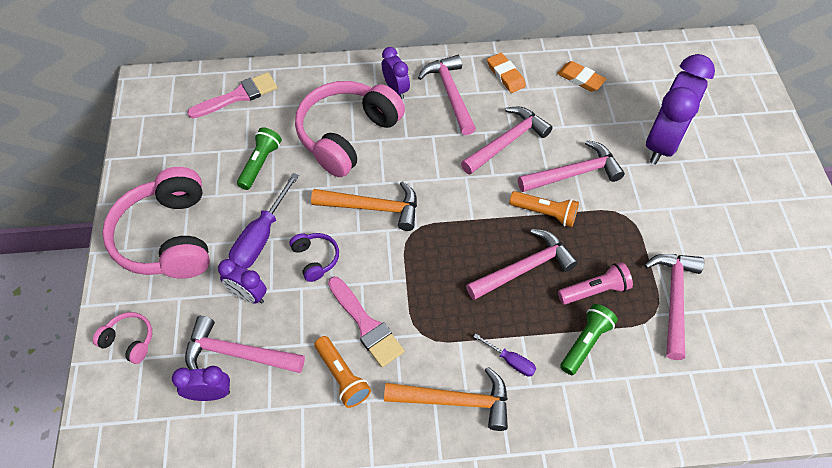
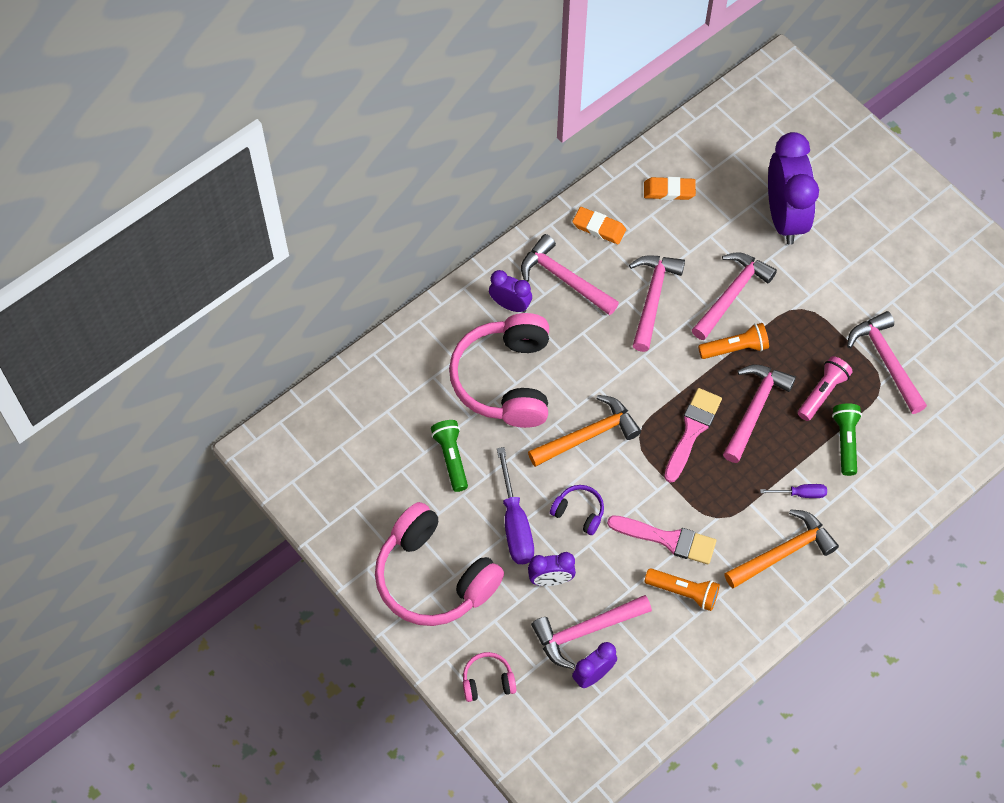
camera: 35 degrees left, 5 degrees up
(238, 96) = (366, 404): pink brush -> pink brush (692, 430)

